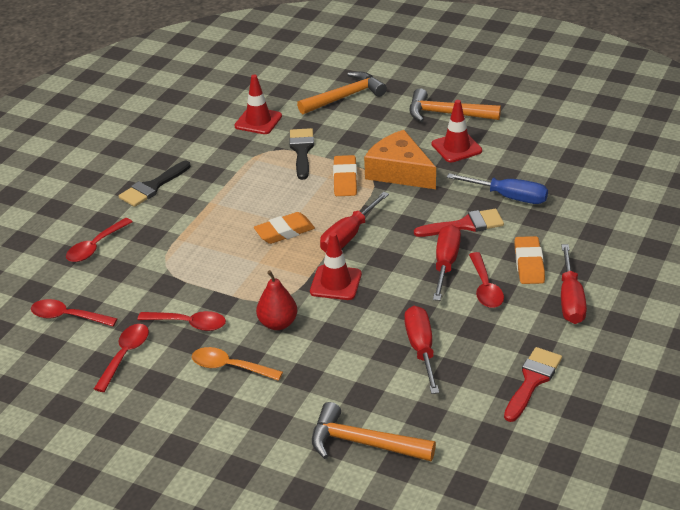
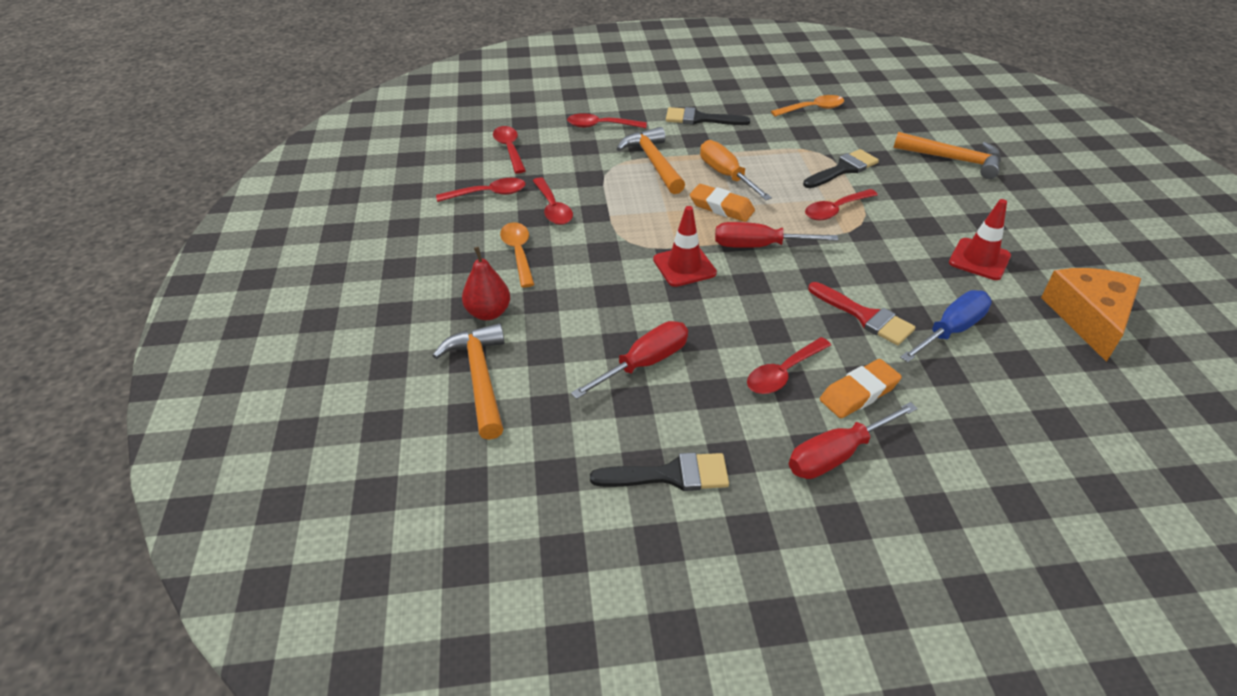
camera: 55 degrees right, 5 degrees up
(208, 124) = (812, 109): none -> orange spoon
(246, 210) = (726, 175): none -> orange screwdriver
(258, 121) = (851, 130): red traffic cone -> none
(278, 323) = (597, 255): red pear -> red pear (488, 313)
(345, 179) = (835, 210): orange eraser -> red spoon
(399, 172) = (890, 238): orange cheese -> orange cheese (1089, 318)
(446, 264) = (789, 327): red screwdriver -> none
(447, 114) = (1023, 231): orange hammer -> orange hammer (653, 162)
(508, 197) = (950, 331): blue screwdriver -> blue screwdriver turned 120 degrees counterclockwise
(532, 380) = (670, 475): red brush -> black brush

